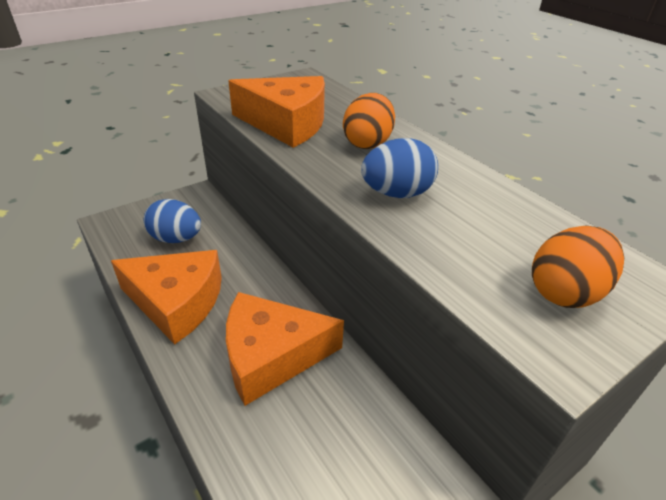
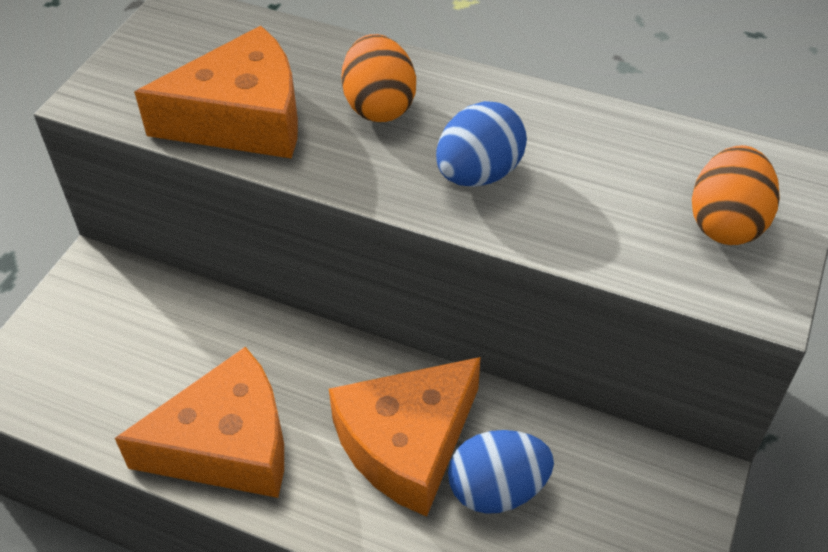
camera: 30 degrees left, 10 degrees up
(176, 239) = (132, 356): blue egg -> blue egg (497, 489)

